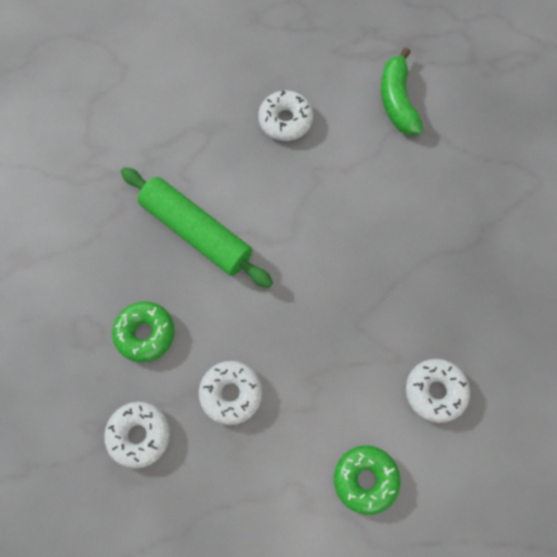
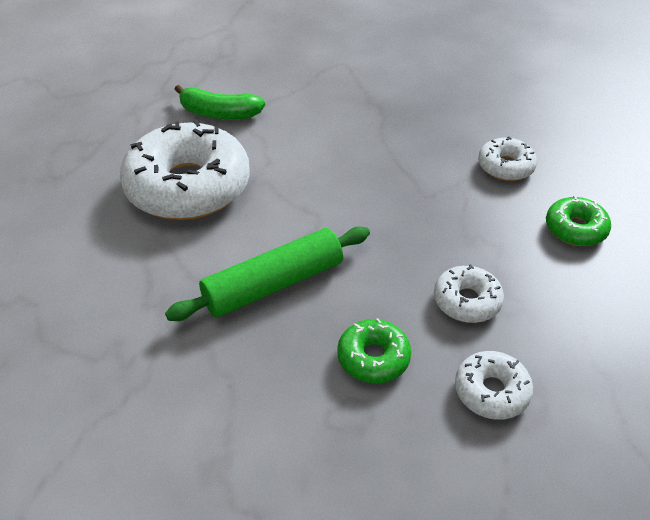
camera: 70 degrees left, 25 degrees down
(285, 120) = (188, 186): white donut -> white donut, size x2.13

